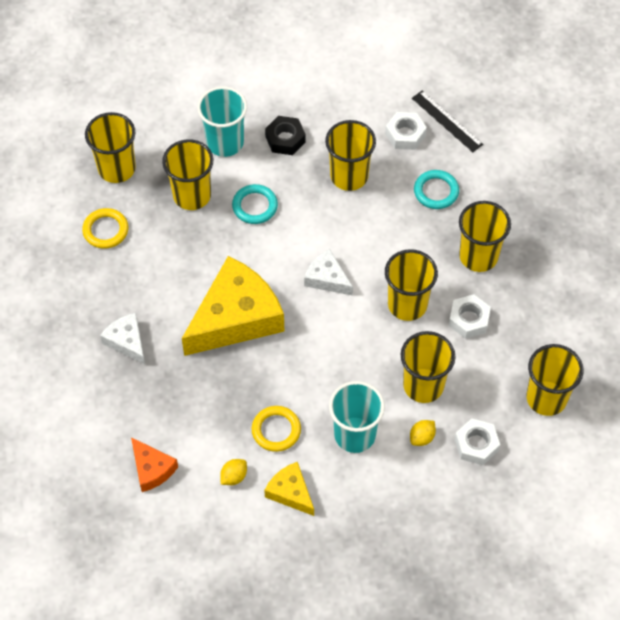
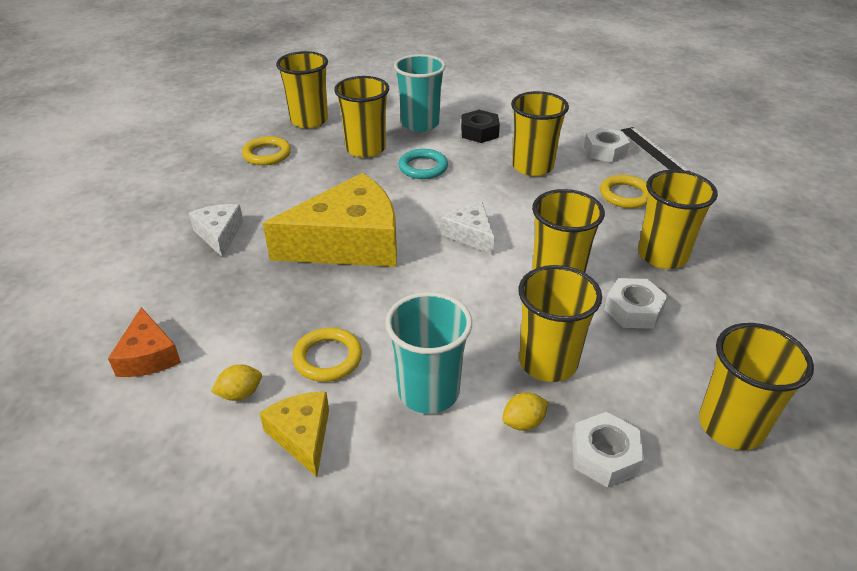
camera: 20 degrees right, 20 degrees down
(436, 191) = (625, 195): turquoise ring -> yellow ring

